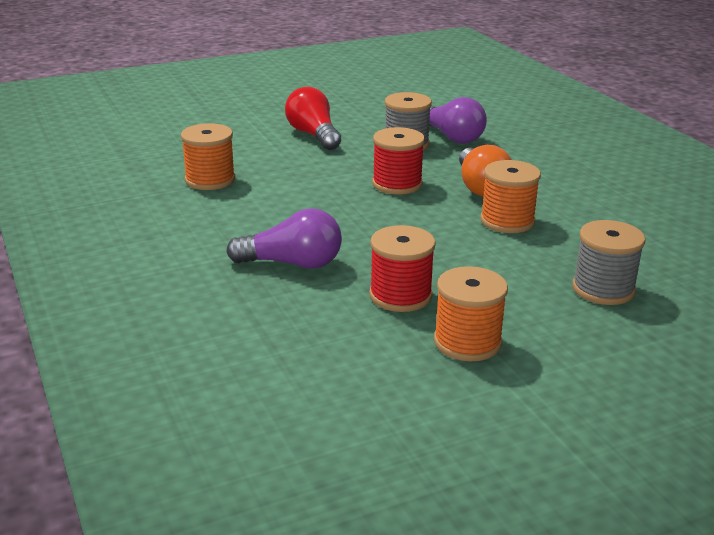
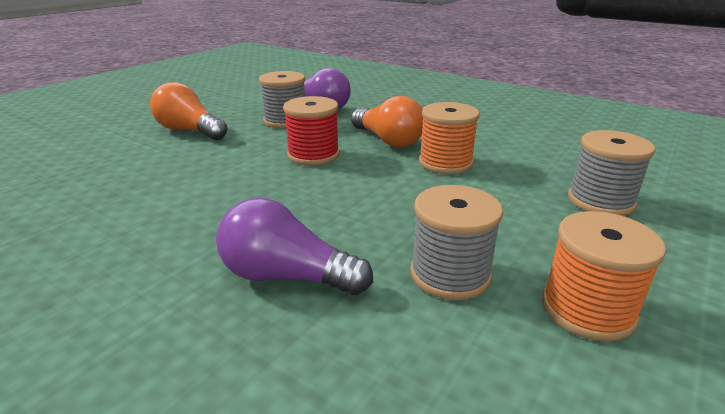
camera: 30 degrees left, 0 degrees up
(210, 180) = (99, 200): orange spool -> none
(292, 263) = (287, 276): purple light bulb -> purple light bulb turned 135 degrees counterclockwise
(313, 135) = (189, 131): red light bulb -> orange light bulb
(400, 295) = (450, 274): red spool -> grey spool

